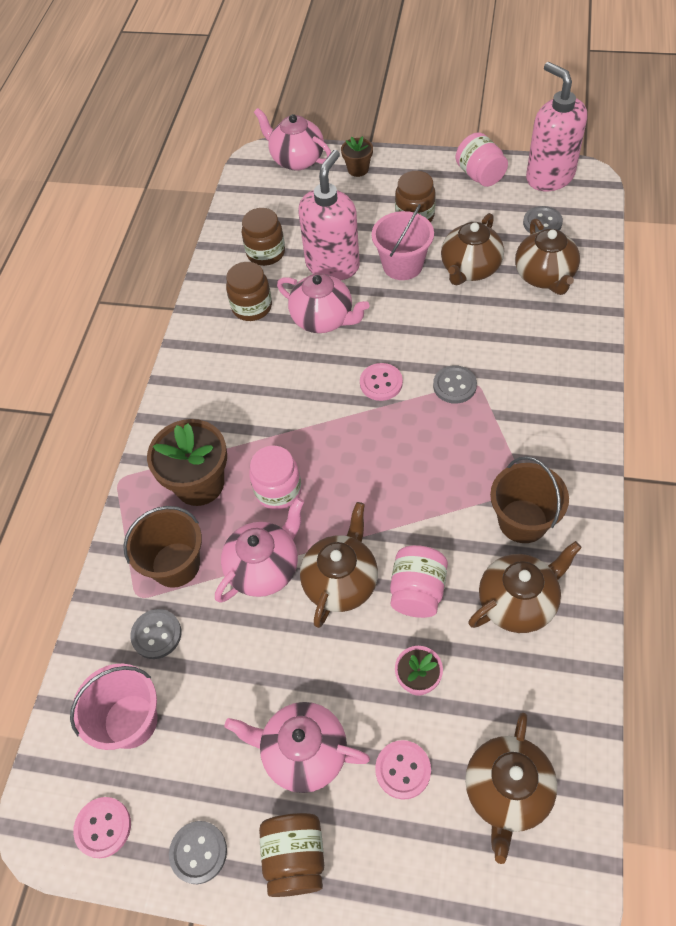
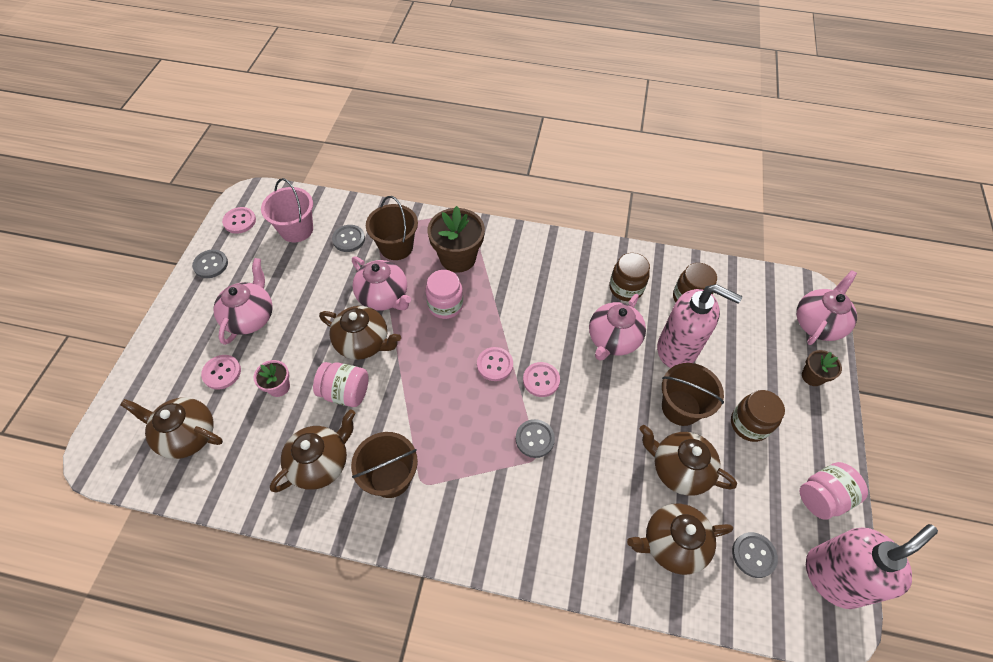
camera: 85 degrees right, 0 degrees up
(295, 857) = (191, 312): brown jar -> none
(364, 429) = (495, 365): none -> pink button
(402, 265) = (681, 408): pink bucket -> brown bucket
(518, 602) = (321, 463): brown teapot -> brown teapot turned 105 degrees counterclockwise

